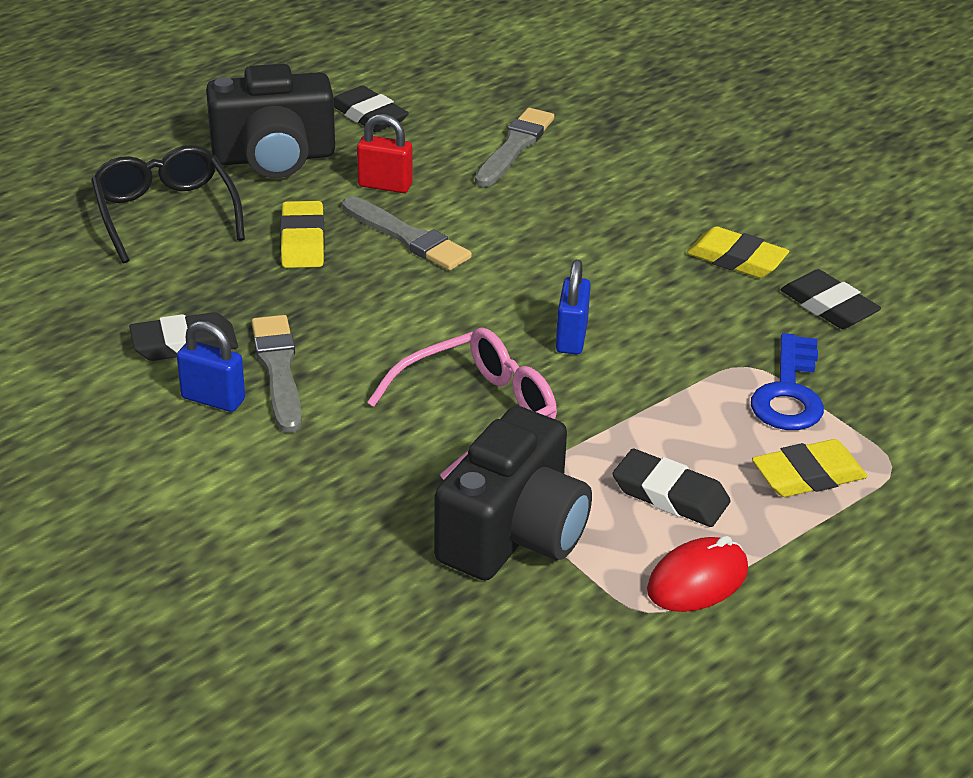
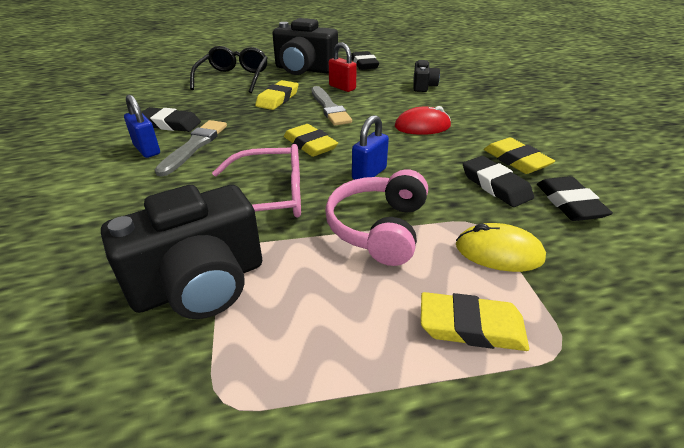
camera: 30 degrees right, 0 degrees up
(448, 315) = (310, 145): none -> yellow eraser
(514, 147) = (423, 86): grey brush -> black camera
(645, 407) = (378, 228): none -> pink headphones
(670, 495) = (340, 298): black eraser -> black eraser (495, 185)
(697, 580) = (293, 389): red mouse -> red mouse (422, 126)
(789, 393) = (498, 252): blue key -> yellow mouse

